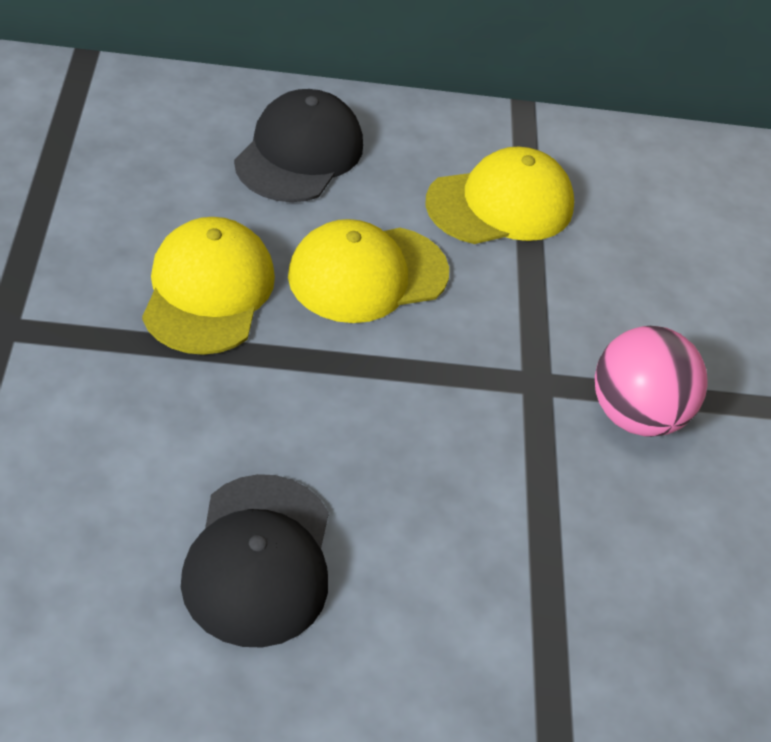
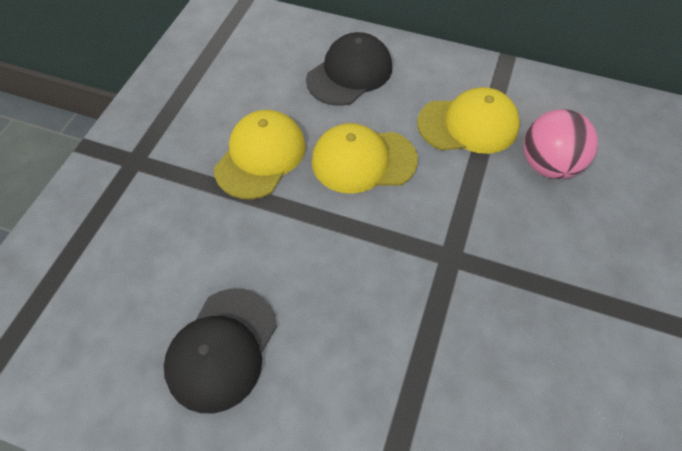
camera: 25 degrees right, 10 degrees up
(636, 415) = (513, 295): pink ball -> pink ball (548, 165)

